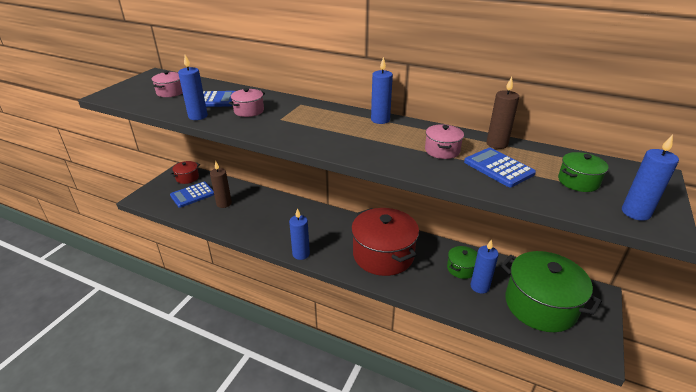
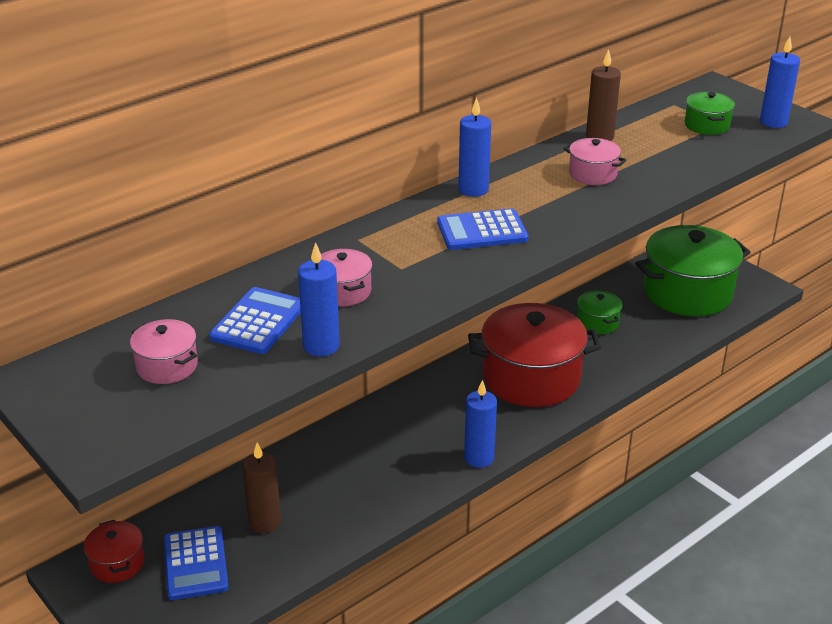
camera: 65 degrees left, 0 degrees up
(479, 286) = (637, 322): blue candle -> none
(498, 168) = (654, 155): blue calculator -> blue calculator (482, 231)

